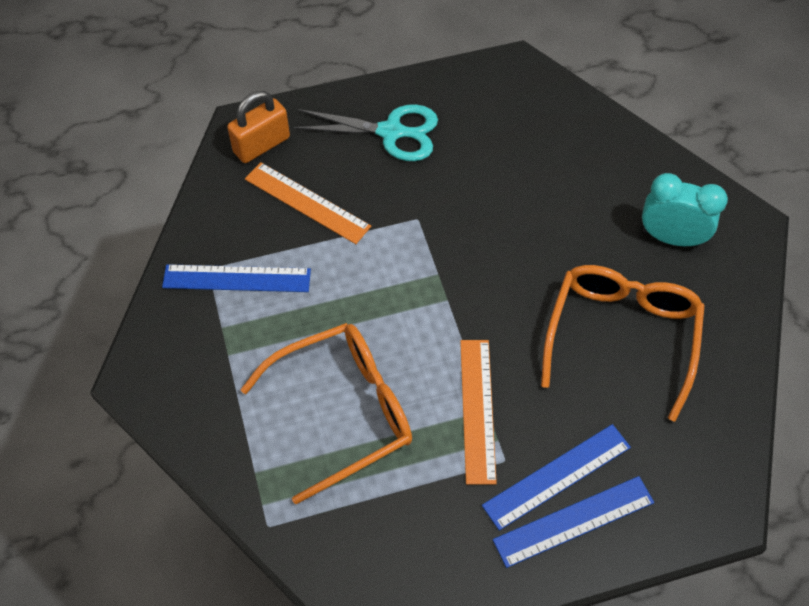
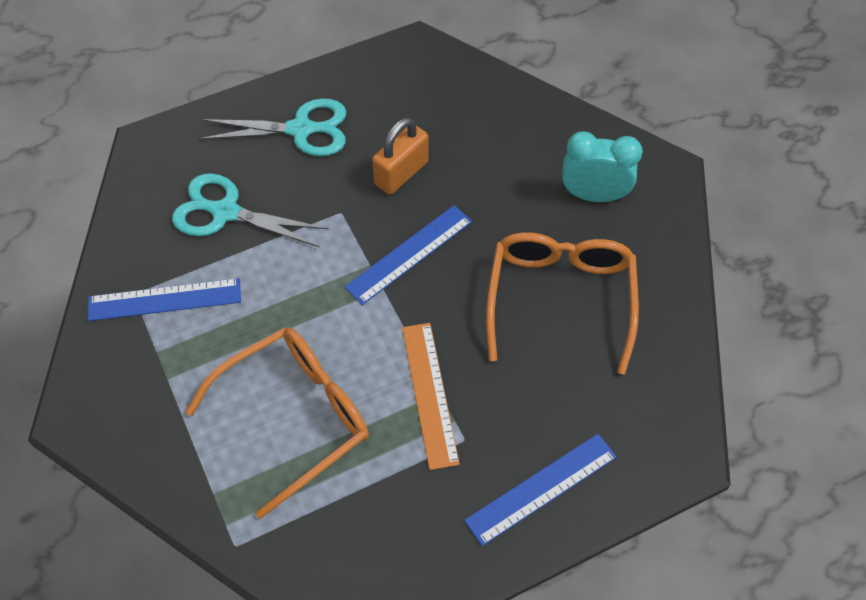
camera: 10 degrees left, 0 degrees up
(261, 145) = (170, 160): orange padlock -> orange padlock (401, 173)
(307, 202) = (226, 212): orange ruler -> turquoise scissors
(557, 476) = (518, 447): blue ruler -> blue ruler (409, 254)

